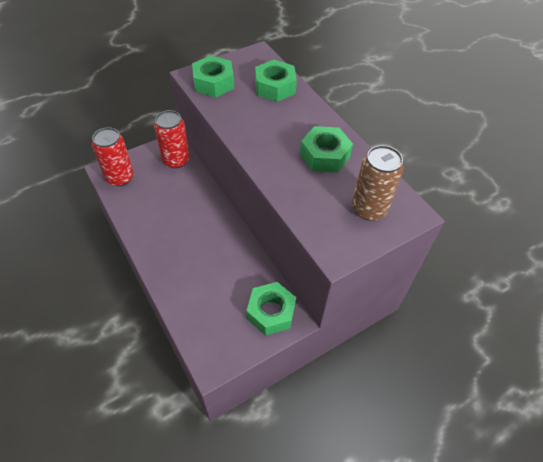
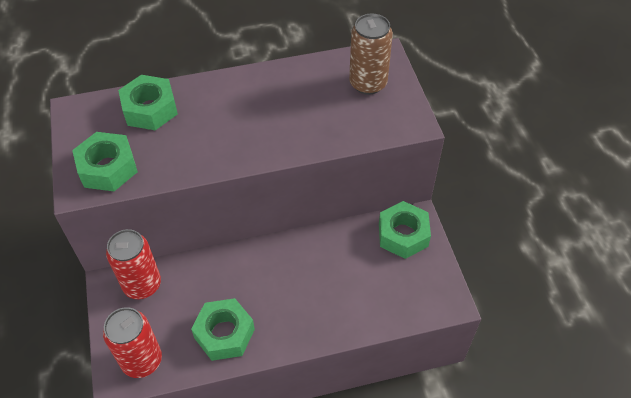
camera: 70 degrees left, 0 degrees up
(324, 155) = (283, 96): green nut -> green nut (224, 334)

